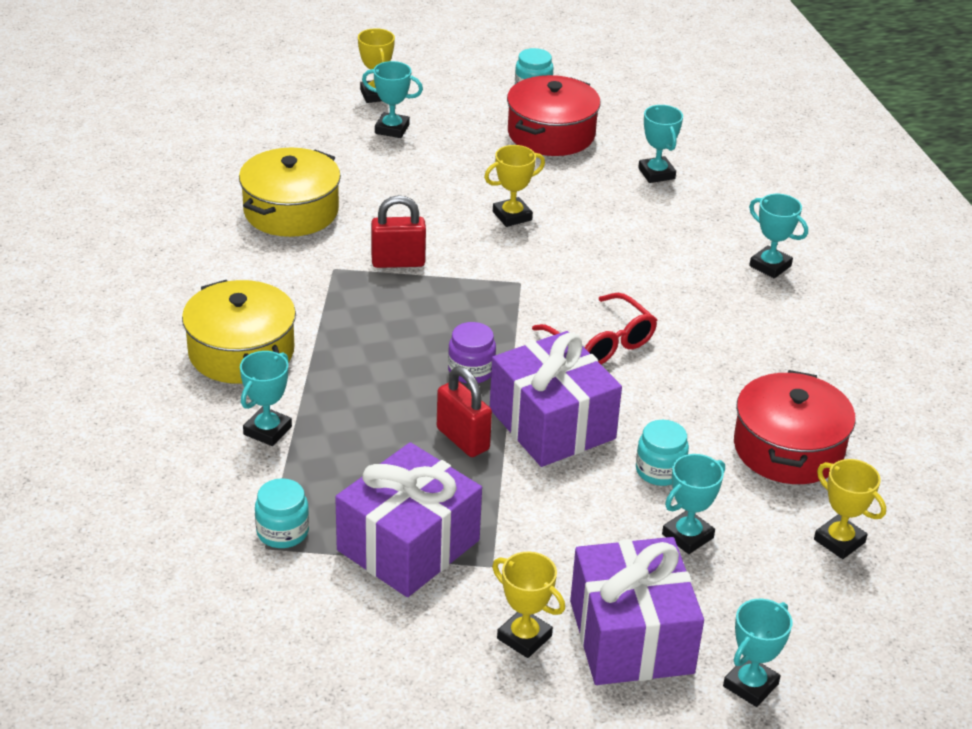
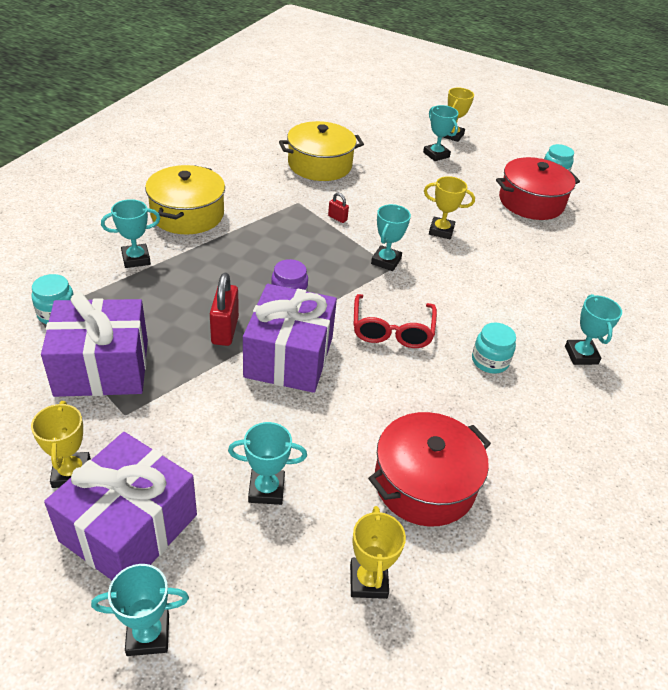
camera: 40 degrees right, 5 degrees up
(398, 262) = (337, 218): red padlock -> red padlock, size x0.51
(656, 173) = (573, 257): turquoise trophy -> turquoise trophy (386, 261)
(660, 471) = (312, 433): turquoise jar -> turquoise jar (490, 361)

